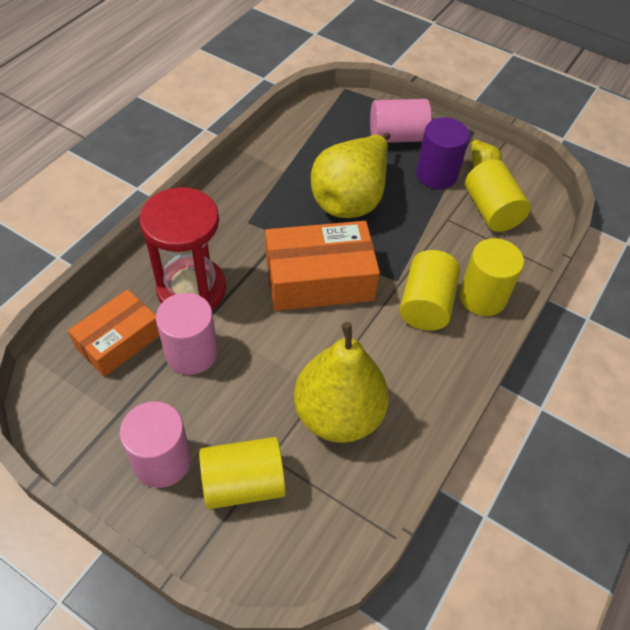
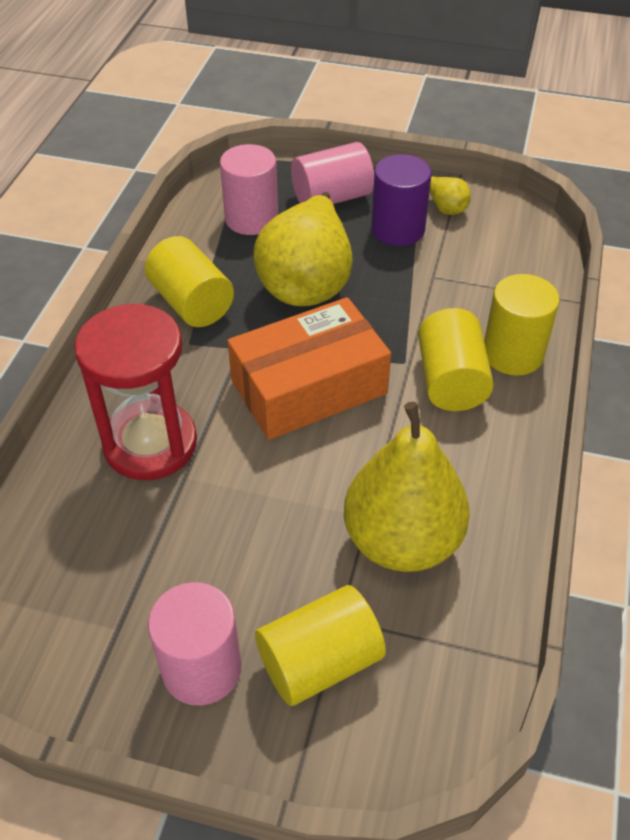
camera: 15 degrees left, 5 degrees down
(119, 341) = (79, 535): orange box -> none
(191, 353) = (183, 522): pink cylinder -> pink cylinder (251, 219)
(491, 211) = (479, 254): yellow cylinder -> yellow cylinder (191, 303)

